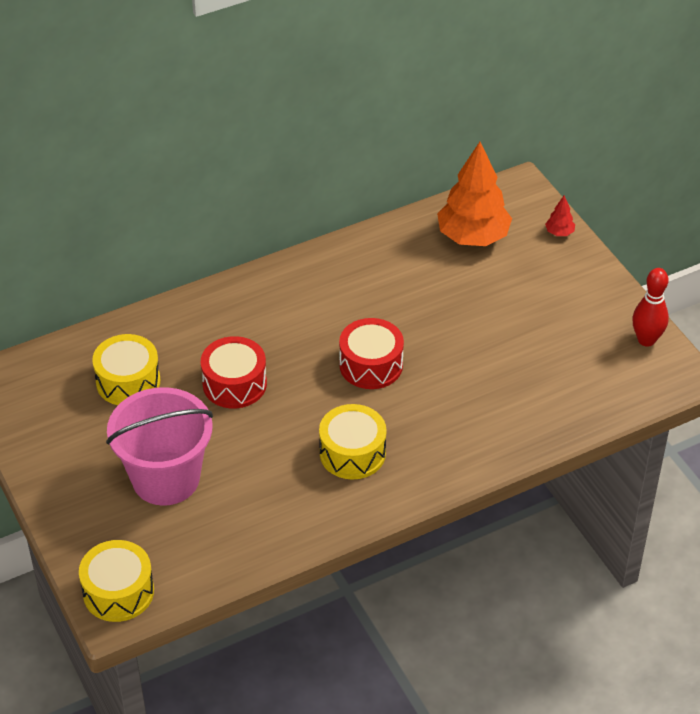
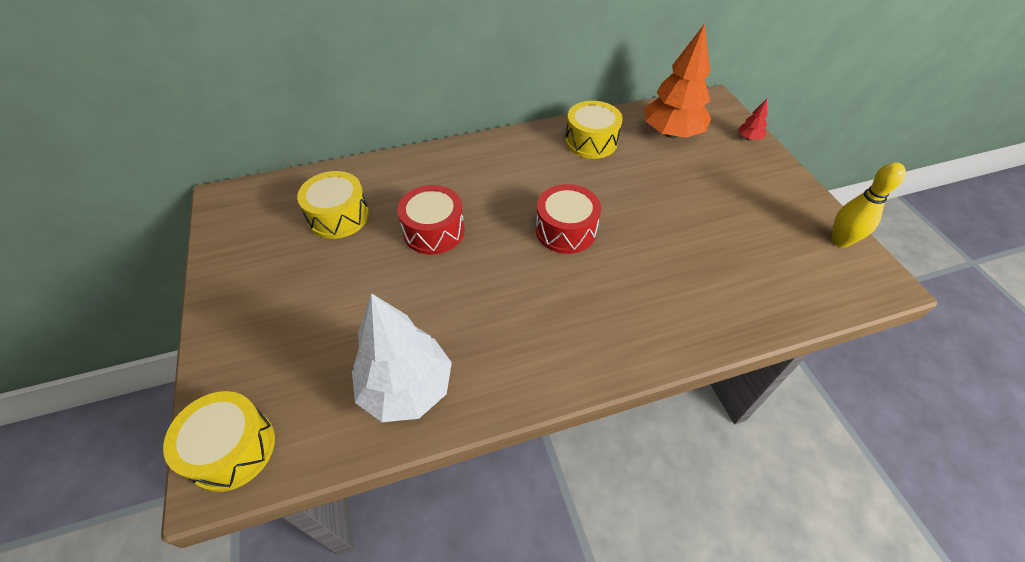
camera: 10 degrees right, 5 degrees up
(166, 478) = (336, 317): pink bucket -> none
(253, 527) = (407, 388): none -> white tree
(352, 453) = (532, 317): yellow drum -> yellow drum (591, 141)
(646, 340) = (840, 241): red bowling pin -> yellow bowling pin

